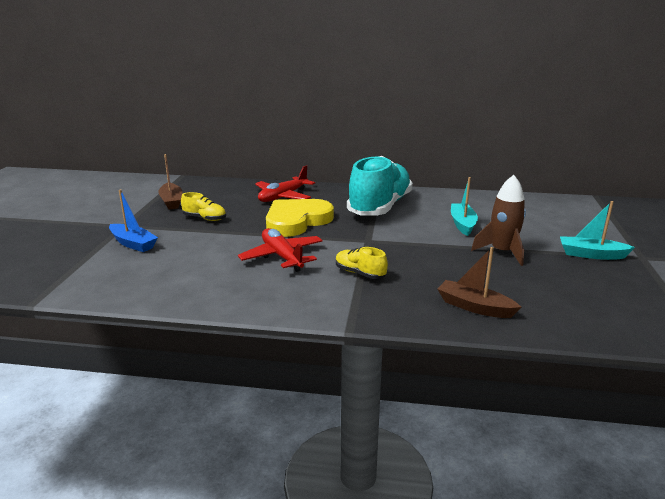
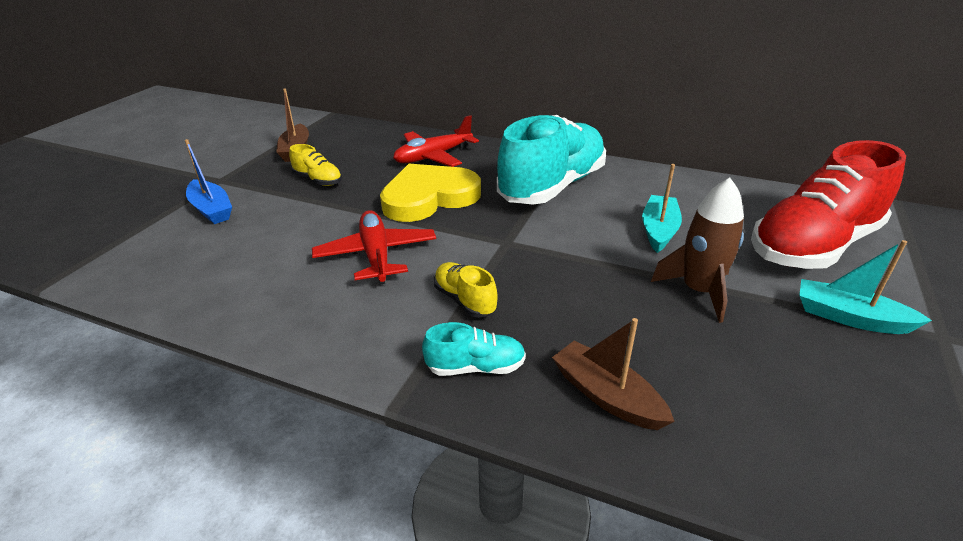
camera: 15 degrees right, 10 degrees up
(388, 305) = (475, 367): none -> turquoise shoe
(557, 223) = (813, 246): none -> red shoe

